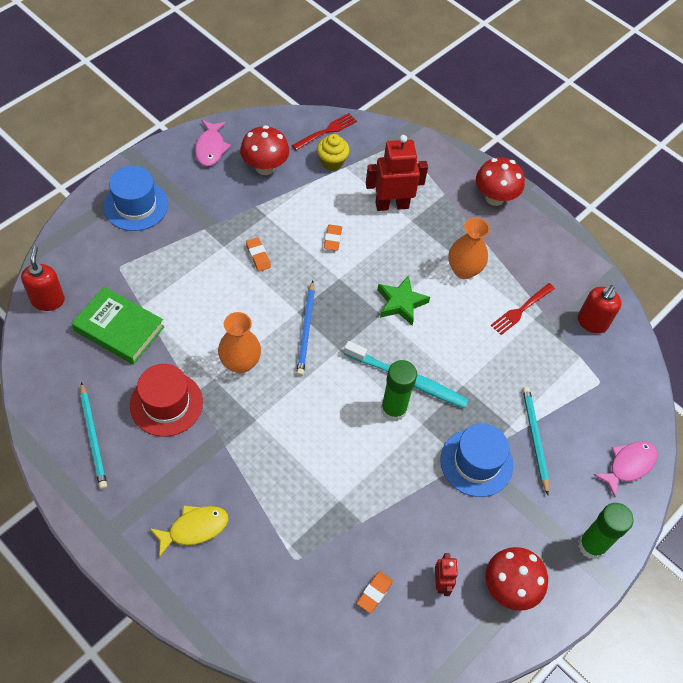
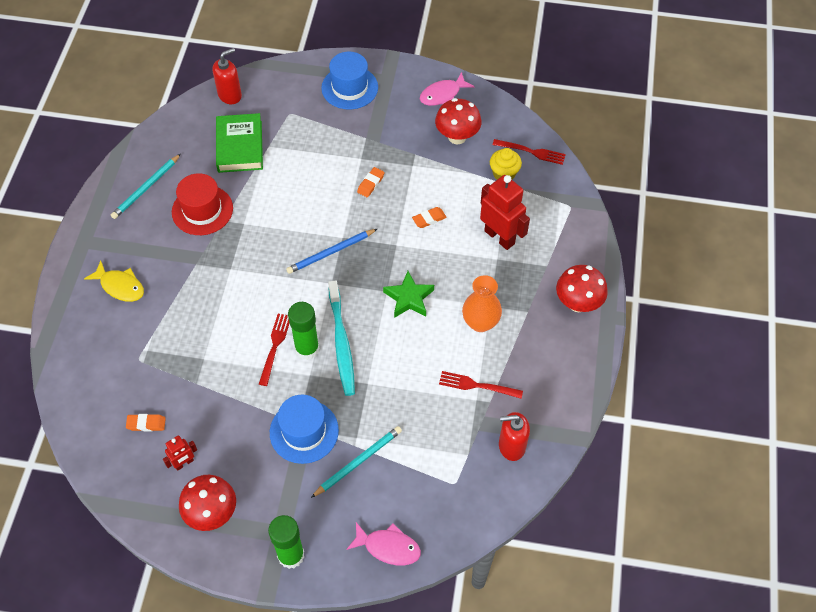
camera: 60 degrees right, 0 degrees up
(240, 363) = (269, 231): orange vase -> none
(371, 433) = (275, 346): none -> red fork

